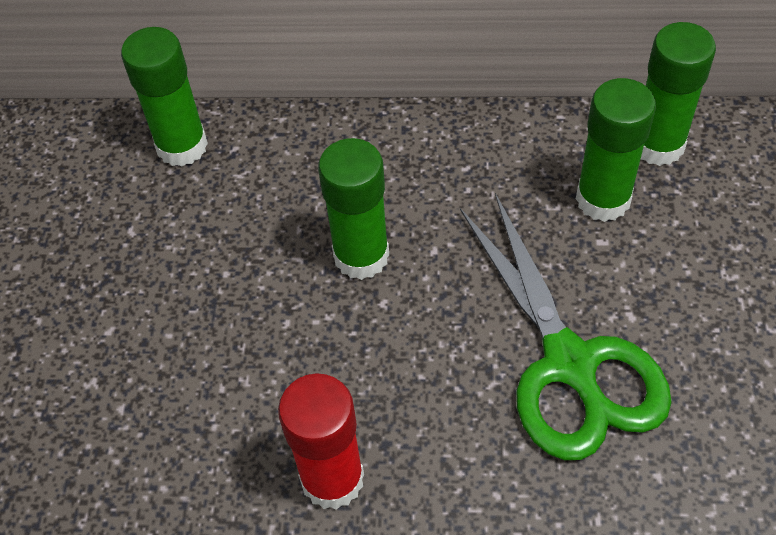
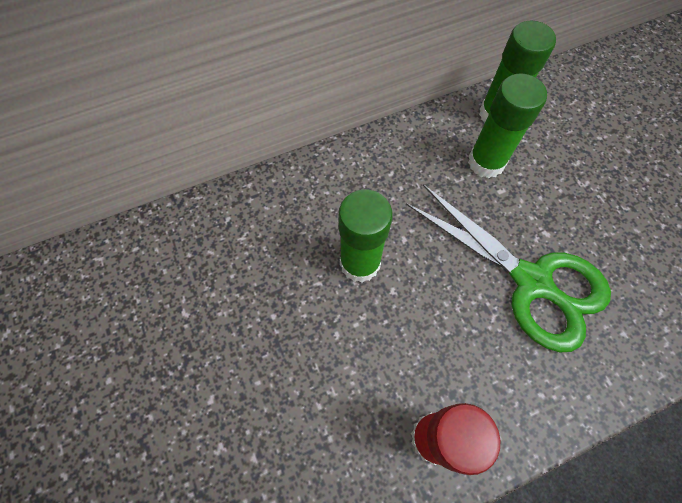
camera: 30 degrees left, 10 degrees up
(182, 146) = (188, 232): green glue stick -> none

